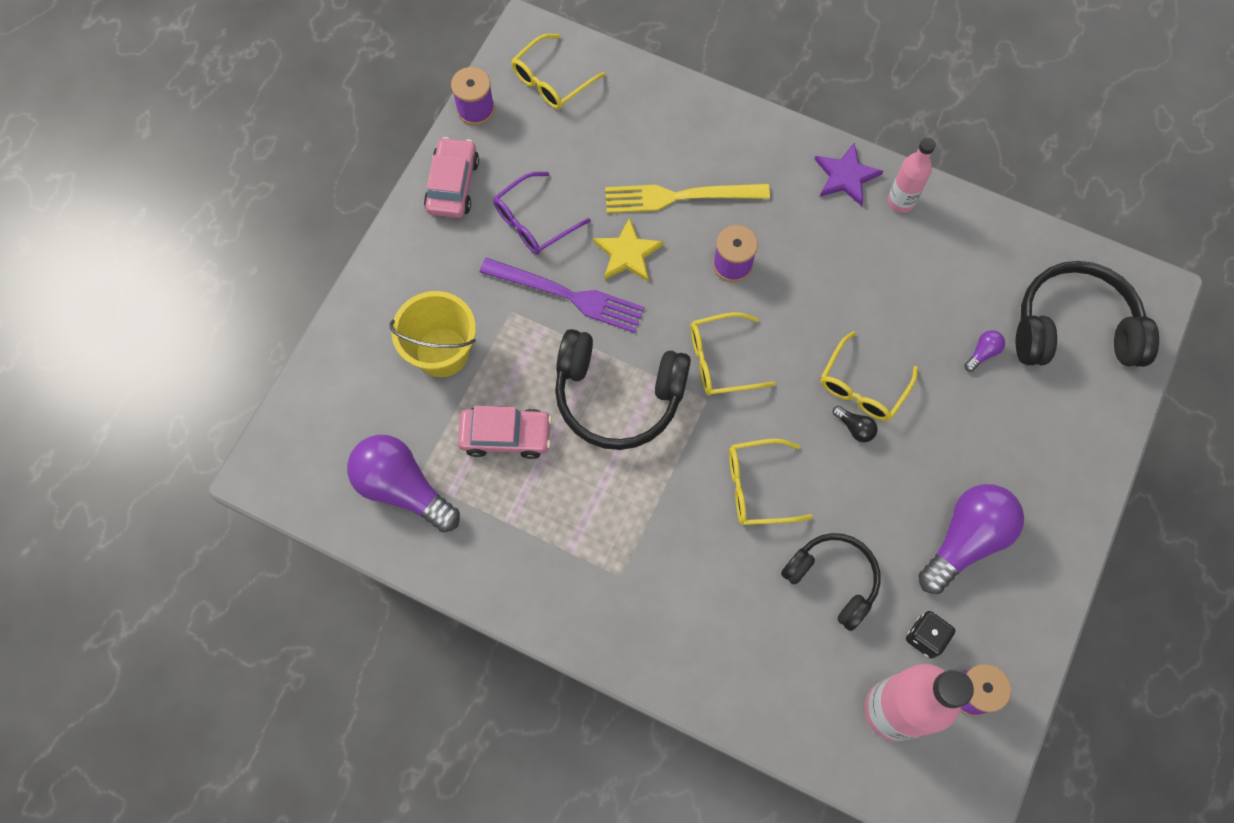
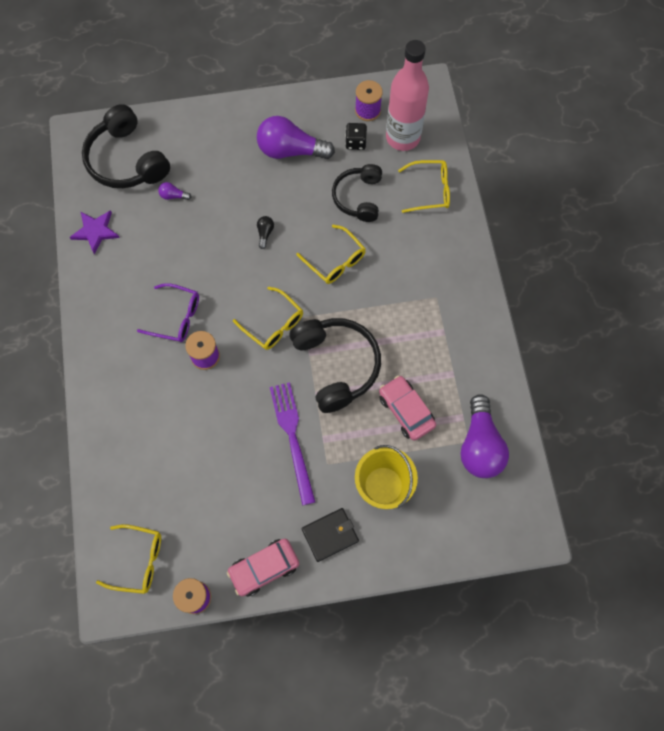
camera: 125 degrees left, 0 degrees up
(435, 266) = (330, 535): none -> black wallet
(533, 222) = (256, 494): purple glasses -> purple glasses (176, 317)
(627, 253) = (239, 421): yellow star -> none
(680, 196) = (177, 416): yellow fork -> none
(846, 176) = (98, 328): purple star -> purple star (95, 231)
(862, 387) = (237, 243): yellow glasses -> yellow glasses (430, 190)
(901, 201) = (97, 288): pink bottle -> none

